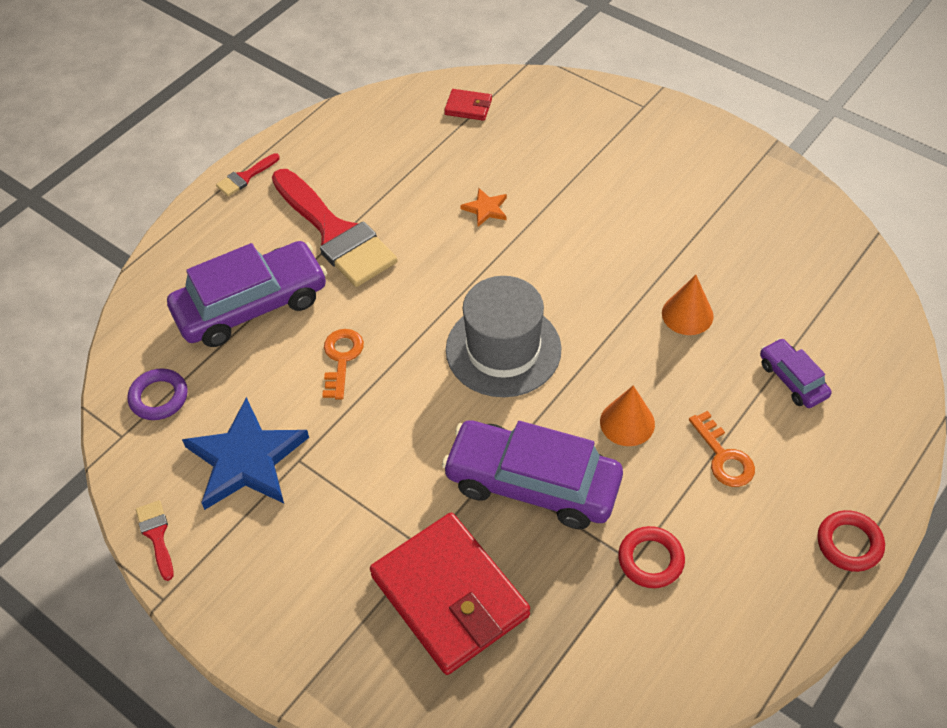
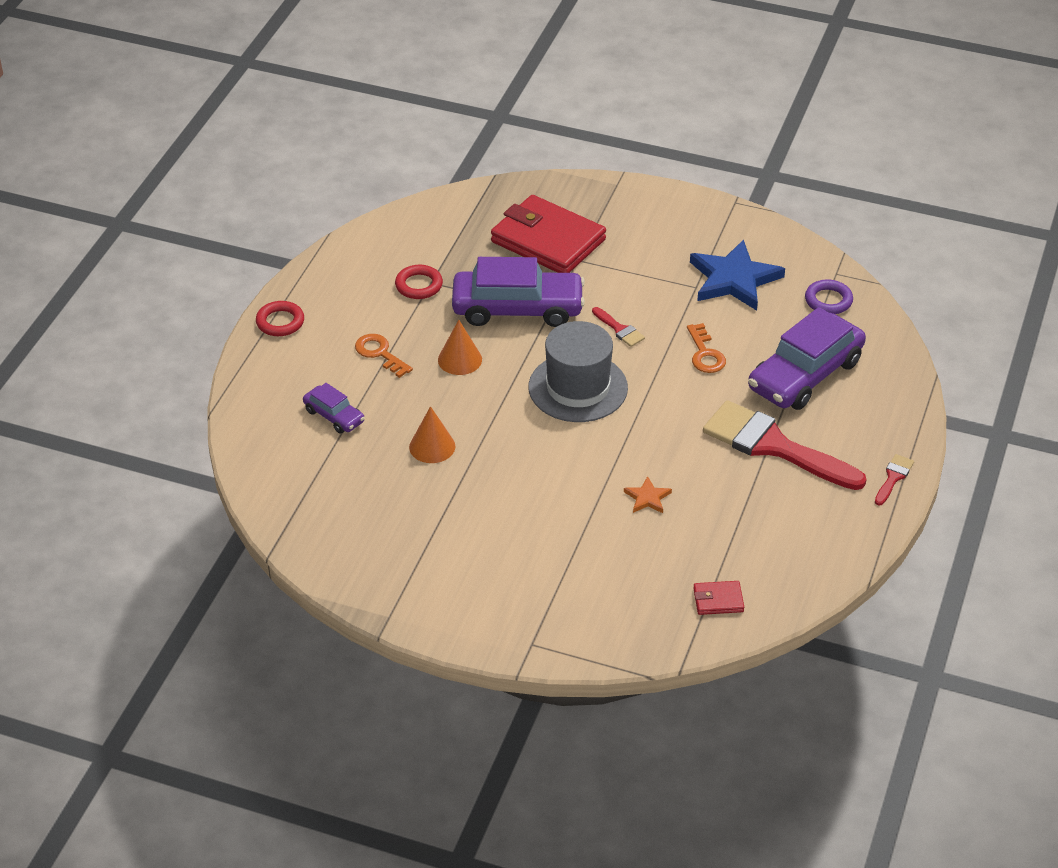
camera: 160 degrees right, 10 degrees down
(156, 535) = (764, 229): red brush -> red brush (619, 329)

